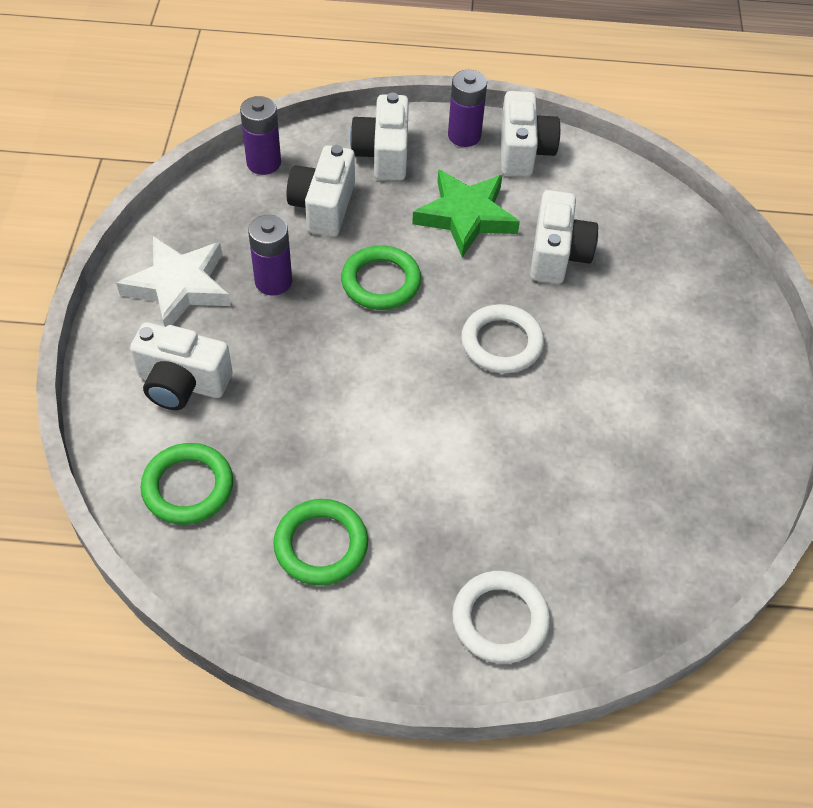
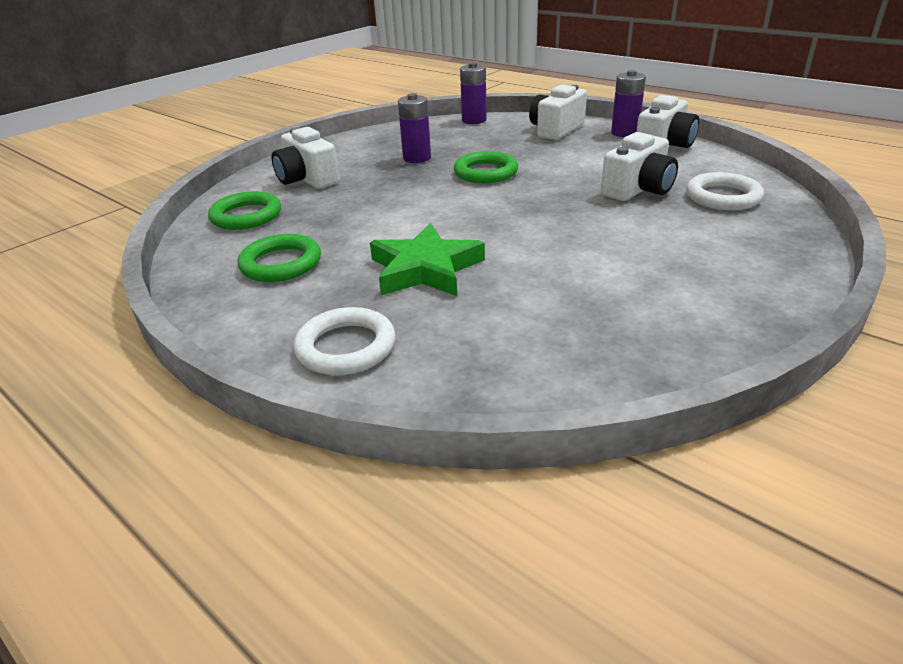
camera: 40 degrees right, 20 degrees down
(179, 287) = (360, 148): white star -> none
(323, 206) = (488, 140): white camera -> none
(466, 216) = (584, 161): green star -> green star (425, 269)
(501, 343) = (540, 215): white ring -> white ring (722, 197)

